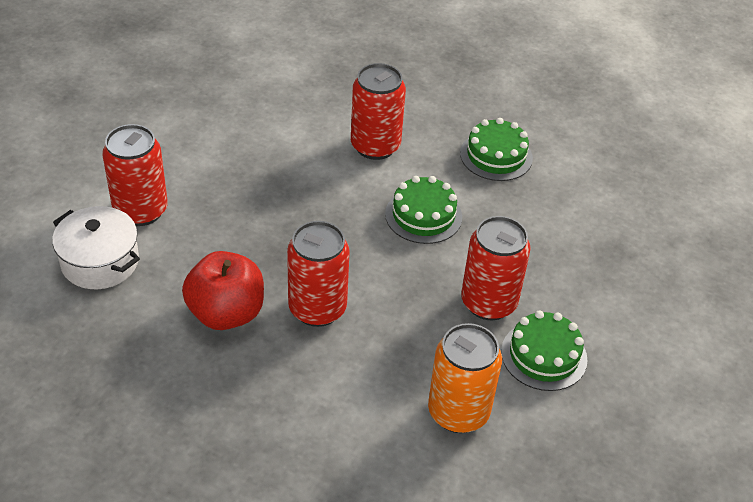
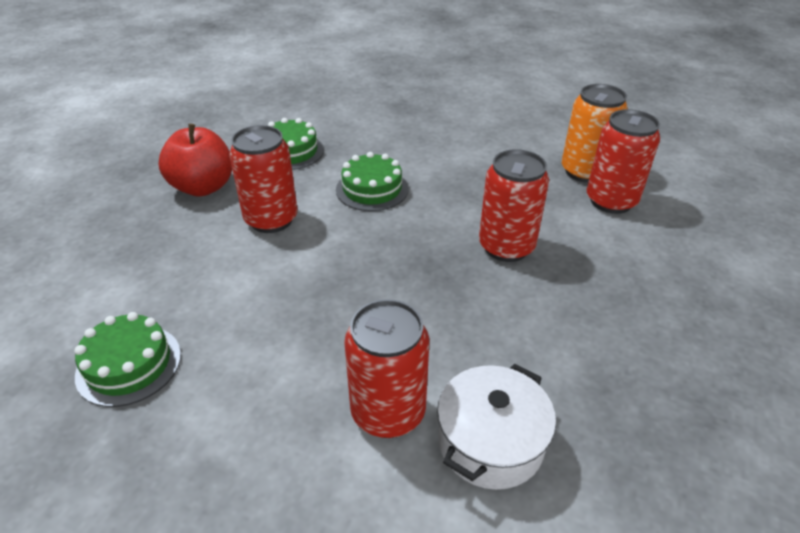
camera: 90 degrees left, 5 degrees down
(226, 313) = (534, 310): red apple -> red apple (203, 187)
(488, 303) = (469, 157): red can -> red can (611, 201)
(544, 355) = (513, 136): green cake -> green cake (129, 364)

